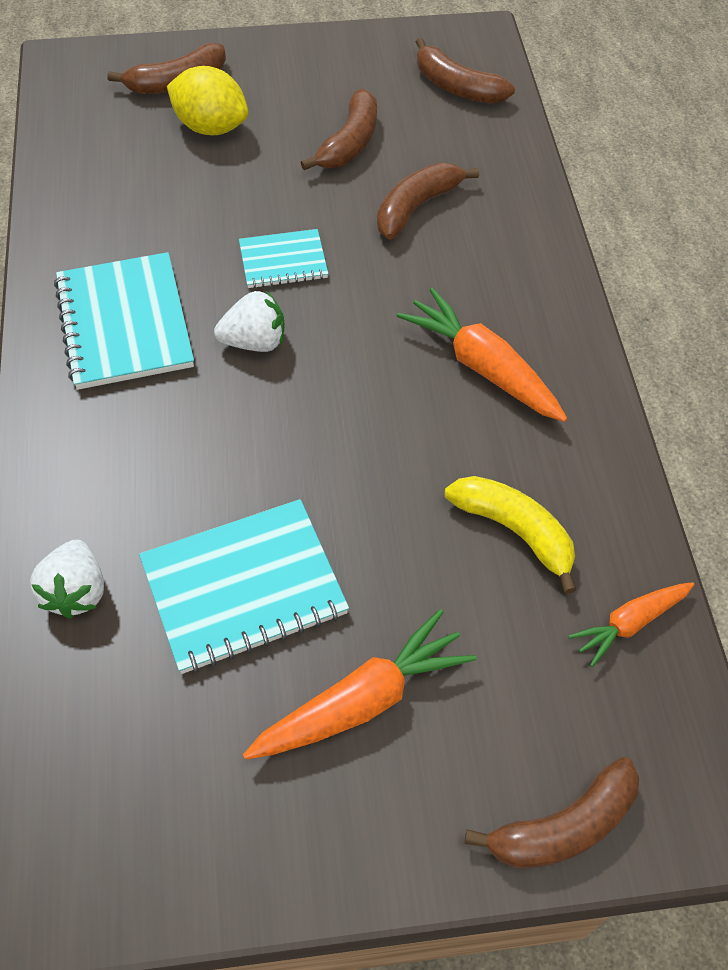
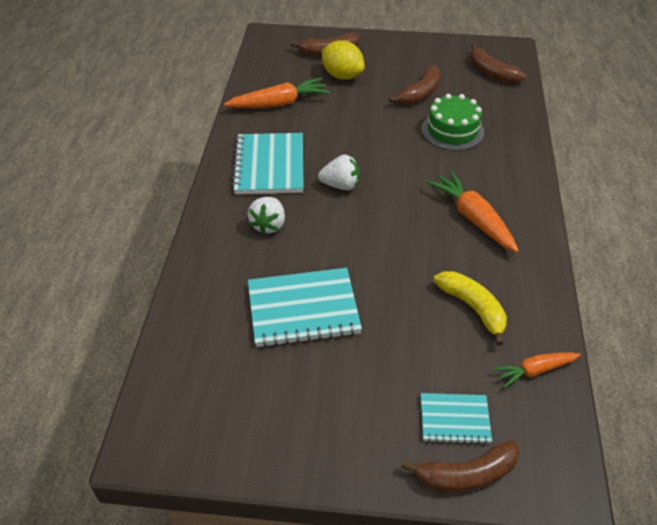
camera: 15 degrees right, 10 degrees down
(76, 591) = (208, 294): white strawberry -> white strawberry (268, 225)
(283, 261) = (367, 147): turquoise notebook -> turquoise notebook (454, 419)
(363, 700) = (358, 381): orange carrot -> orange carrot (280, 103)
(416, 207) = (452, 130): brown banana -> green cake

